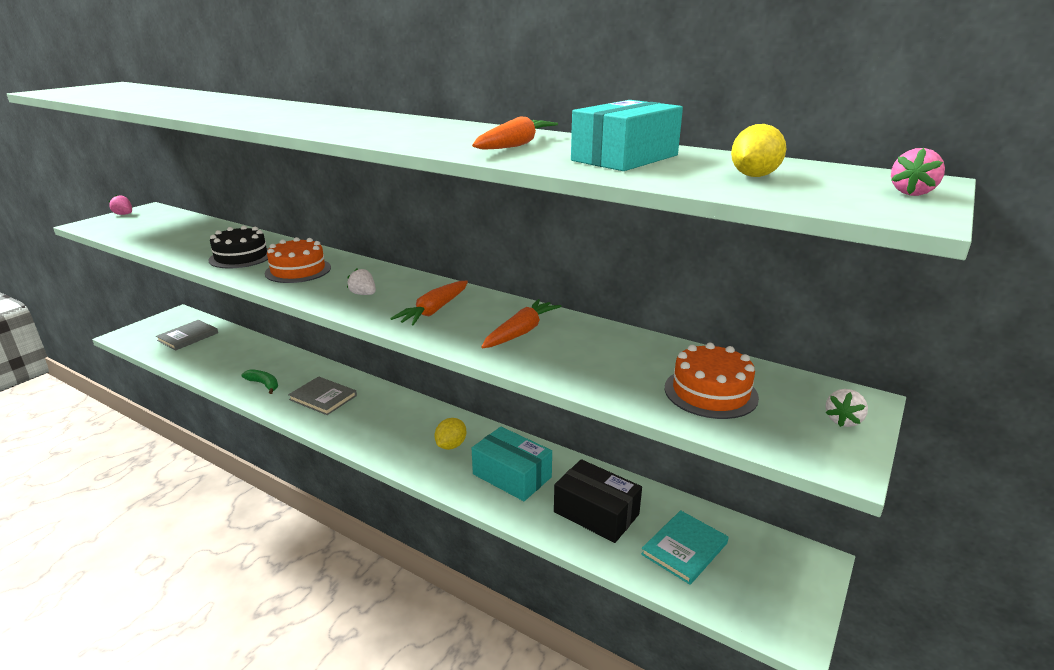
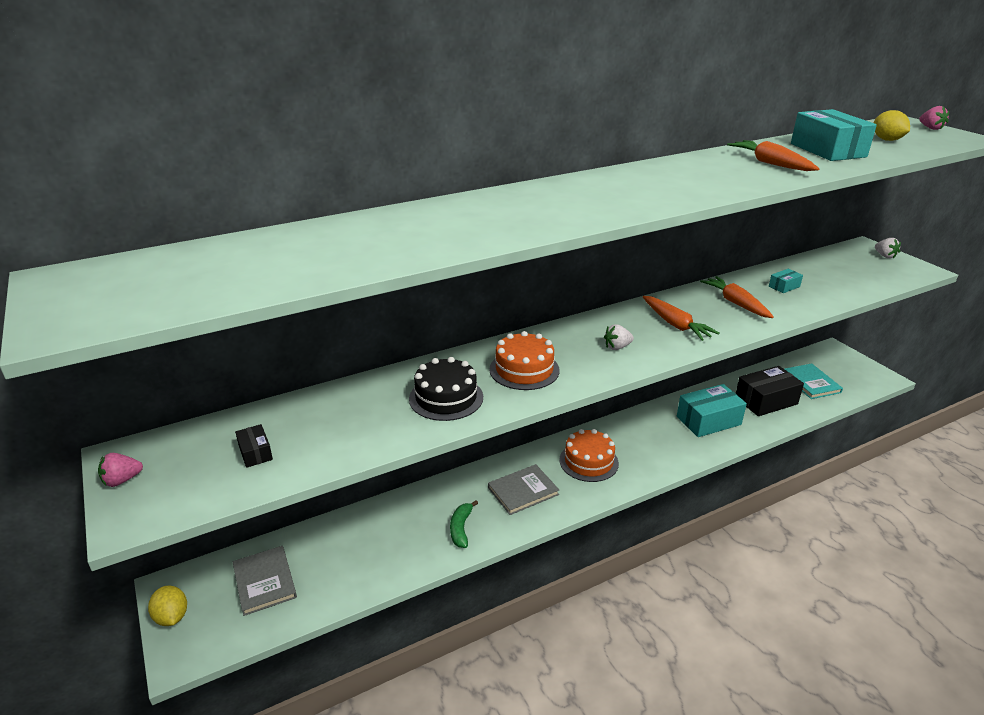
camera: 60 degrees left, 5 degrees up
(156, 230) = (255, 453): none -> black box
(264, 384) = (461, 528): green banana -> green banana turned 60 degrees counterclockwise
(451, 445) = (653, 437): yellow lemon -> yellow lemon (172, 617)
(606, 354) = (784, 286): none -> turquoise box
(710, 392) = (845, 274): orange cake -> orange cake (588, 461)

